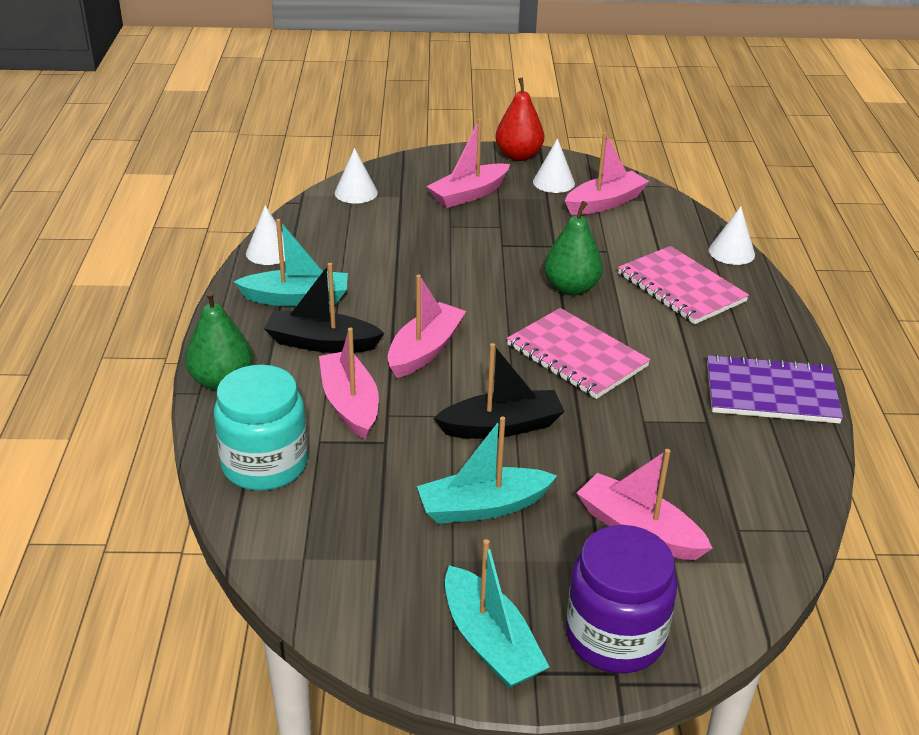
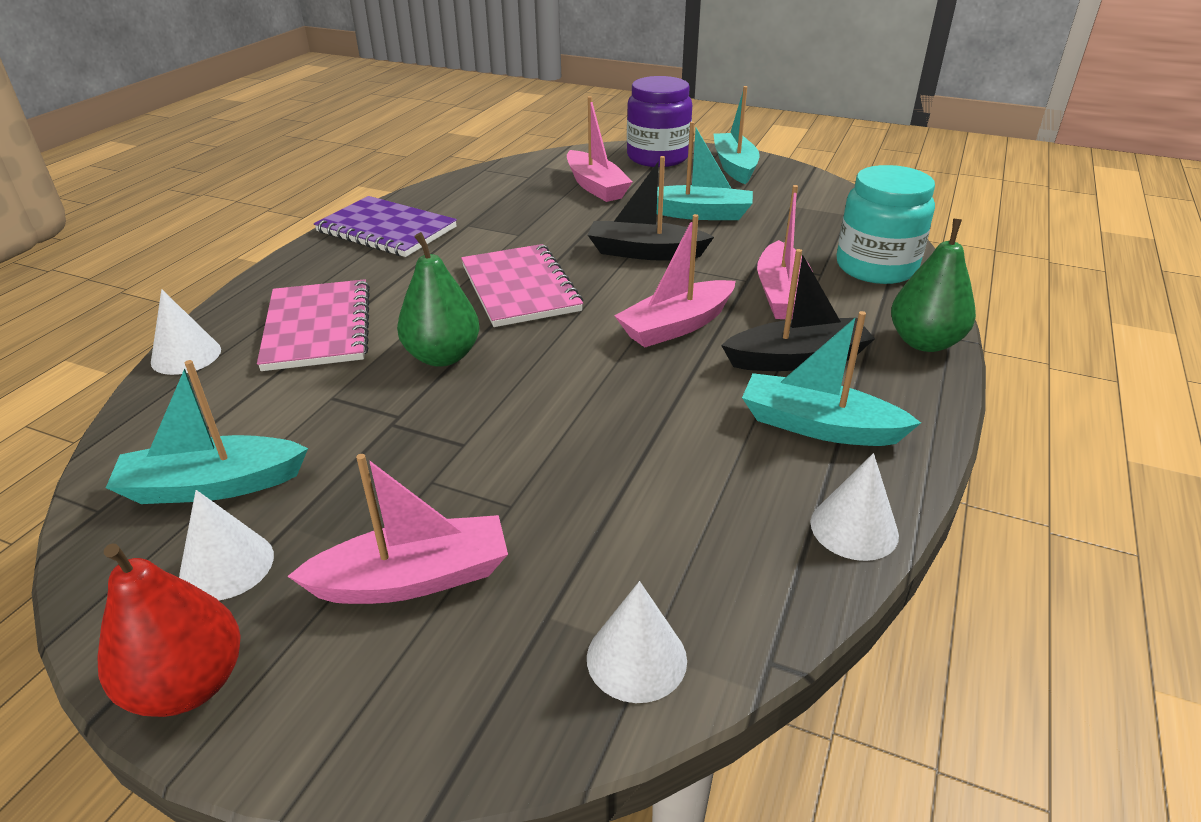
camera: 155 degrees left, 0 degrees up
(321, 343) = (797, 359): black boat -> black boat turned 45 degrees counterclockwise
(605, 203) = (212, 486): pink boat -> turquoise boat

